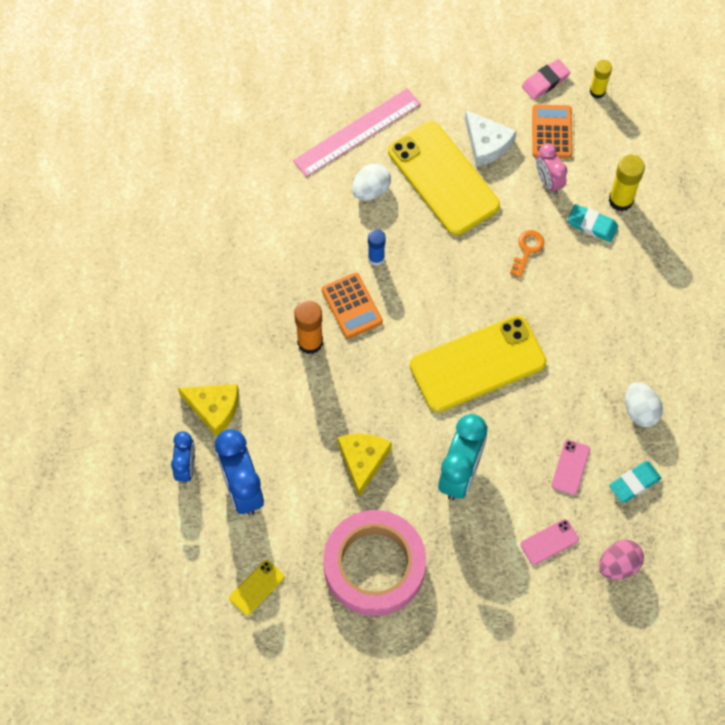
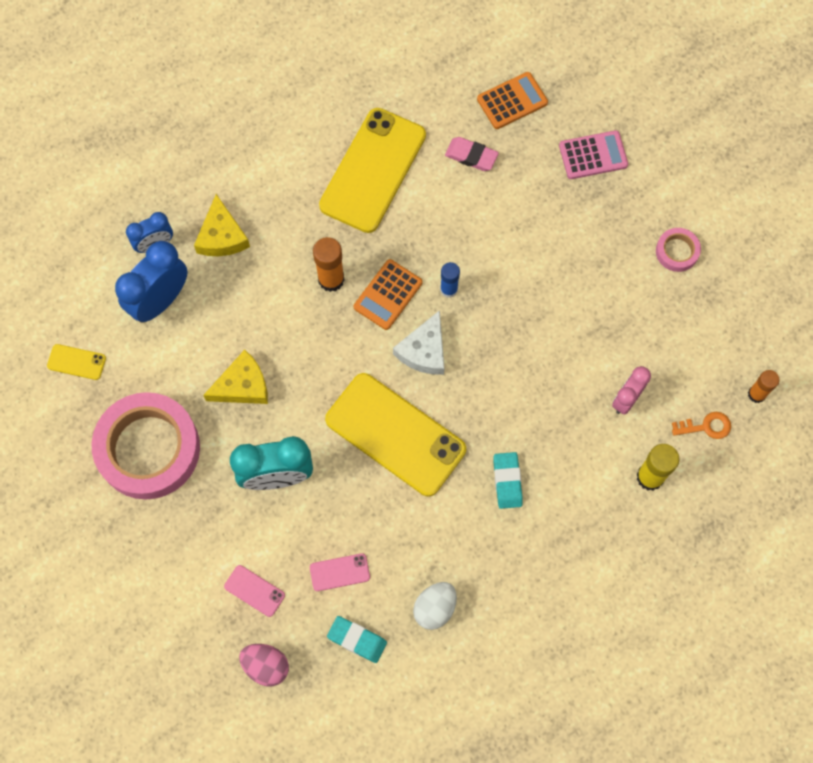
camera: 60 degrees right, 5 degrees up
(327, 91) = (593, 155): none -> pink calculator
(357, 132) = (567, 204): pink ruler -> none
(371, 190) = (515, 248): white egg -> none
(443, 178) = (568, 303): yellow phone -> yellow phone (373, 170)
(447, 79) = (677, 251): none -> pink tape
(486, 143) = (630, 322): white cheese -> white cheese (424, 350)
(527, 250) = (541, 418): orange key -> orange key (706, 426)
(545, 81) = (734, 340): pink eraser -> pink eraser (471, 156)
(551, 132) = (682, 375): orange calculator -> orange calculator (512, 101)
(592, 225) = (605, 464): turquoise eraser -> turquoise eraser (507, 481)
(597, 91) = (756, 394): yellow glue stick -> orange glue stick

